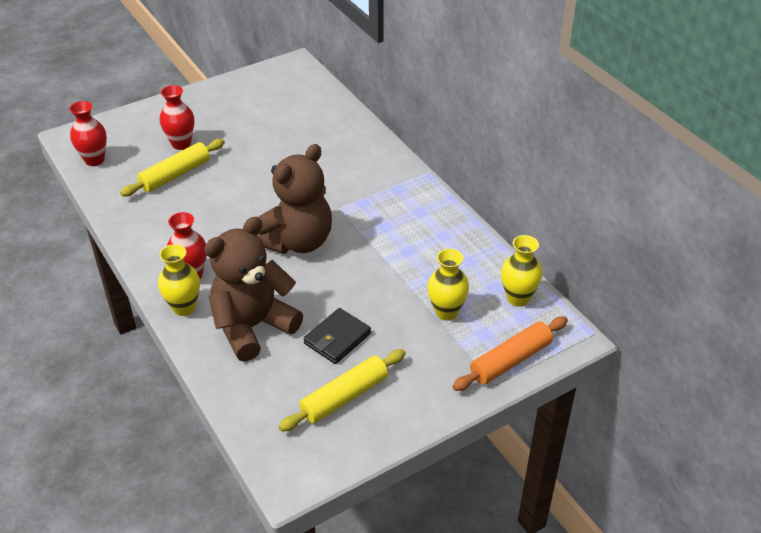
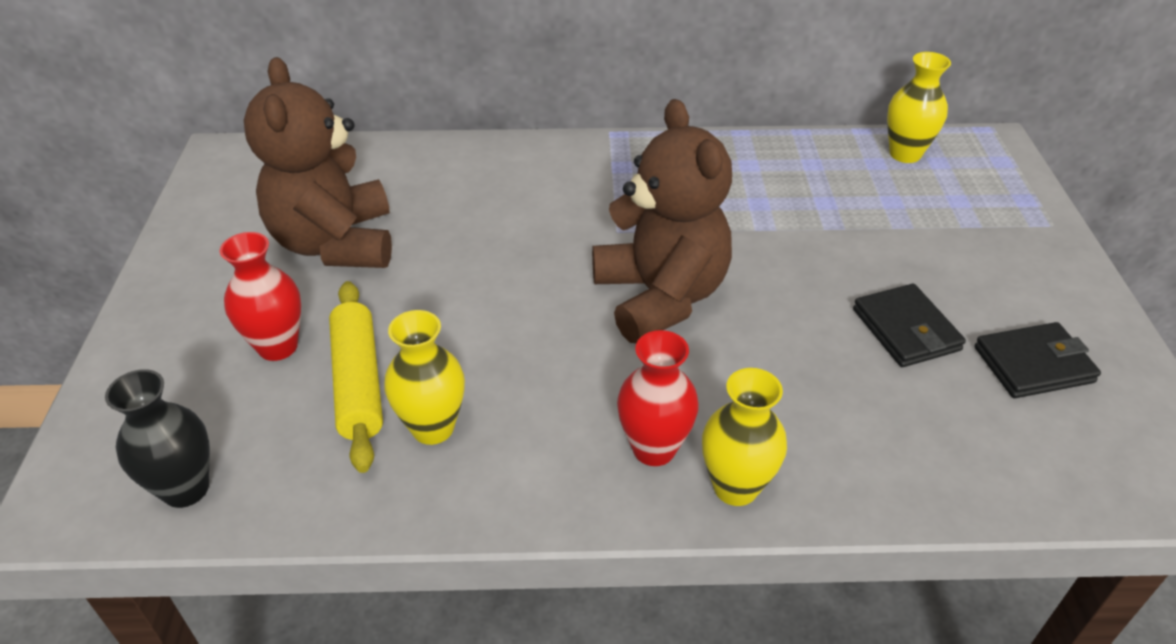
camera: 60 degrees left, 0 degrees up
(94, 160) = (186, 489): red vase -> black vase
(253, 327) = (832, 413): brown teddy bear -> brown teddy bear (335, 243)
(344, 397) = (1033, 364): yellow rolling pin -> black wallet
(446, 312) = (901, 215): yellow vase -> yellow vase (433, 428)
(510, 360) = (1015, 199): orange rolling pin -> none

